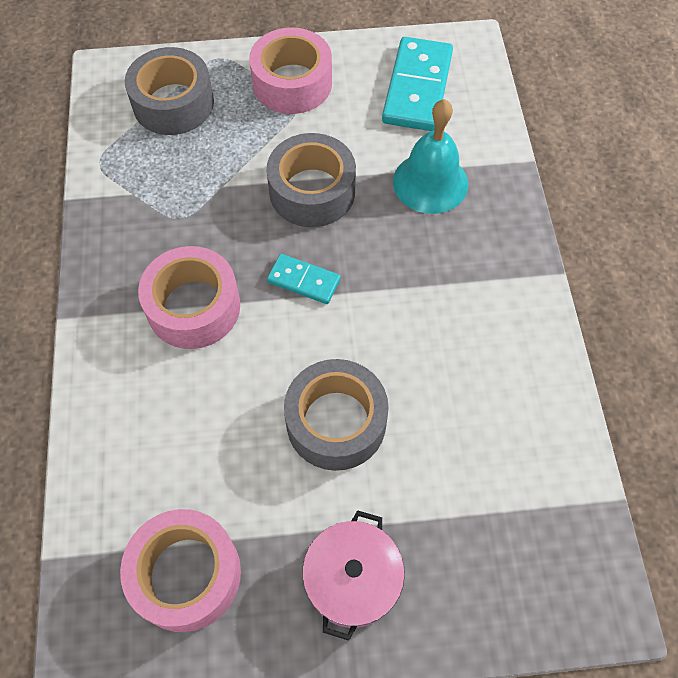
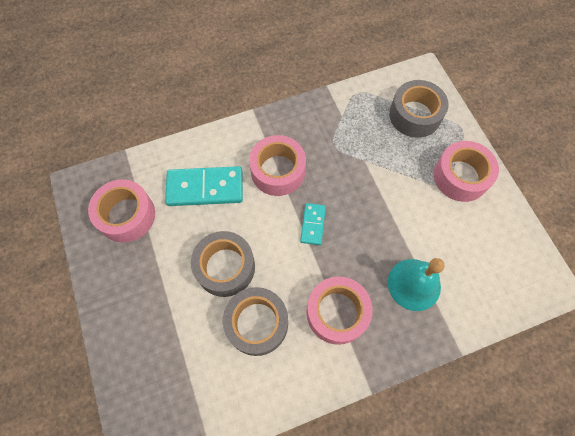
camera: 75 degrees right, 5 degrees up
(312, 191) = (379, 212): grey tape -> grey tape (257, 323)
(352, 579) = (136, 299): pink pot -> none
(417, 88) = (493, 257): turquoise domino -> turquoise domino (205, 188)
(447, 284) = (337, 312): none -> pink tape

